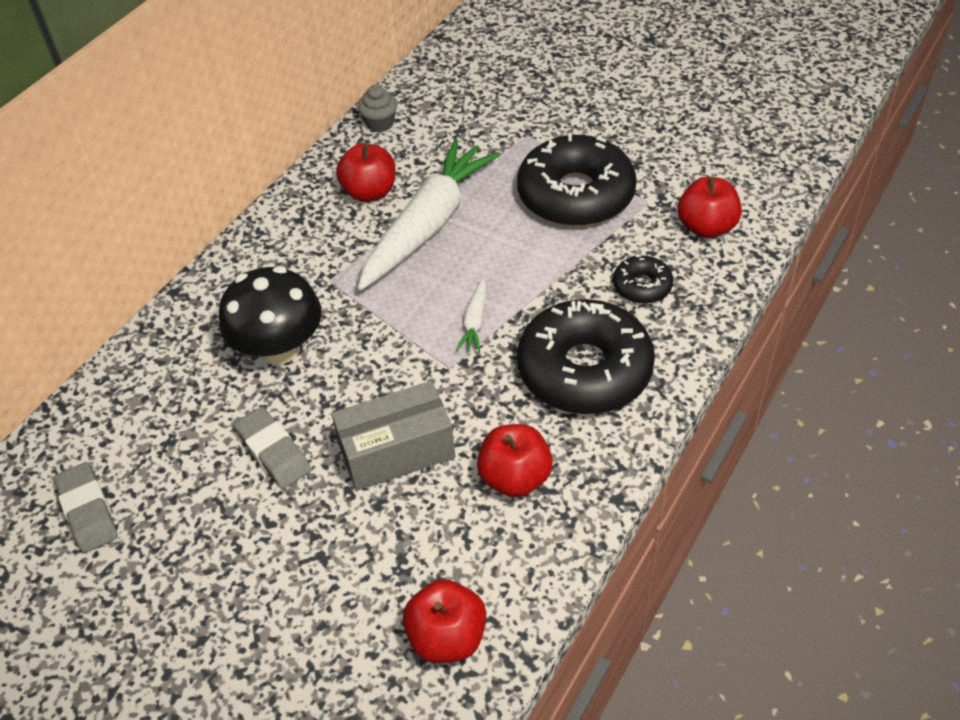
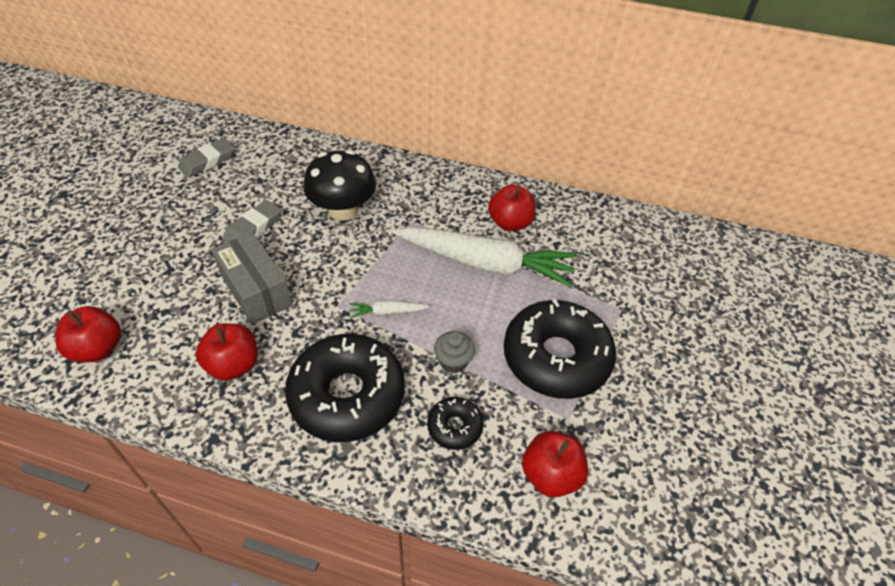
camera: 70 degrees right, 0 degrees up
(380, 123) = (590, 213): grey cupcake -> grey cupcake (453, 361)

